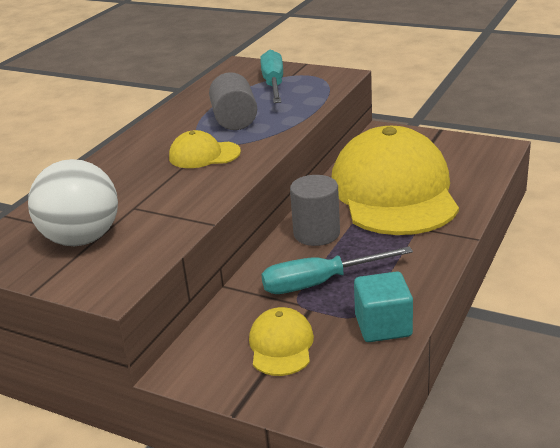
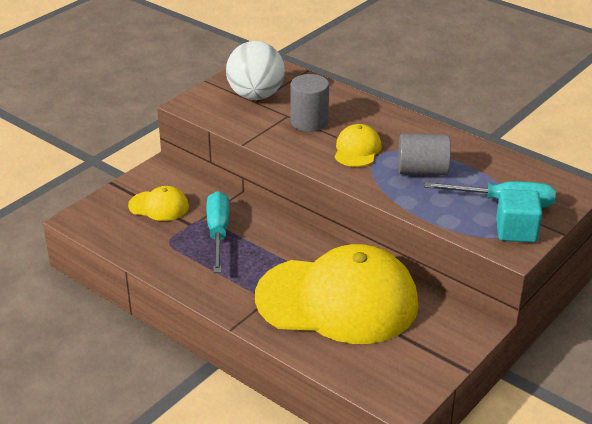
camera: 100 degrees right, 5 degrees up
(316, 234) = (288, 243): grey cylinder -> grey cylinder (309, 122)
(383, 326) = (149, 251): turquoise cube -> turquoise cube (516, 231)

